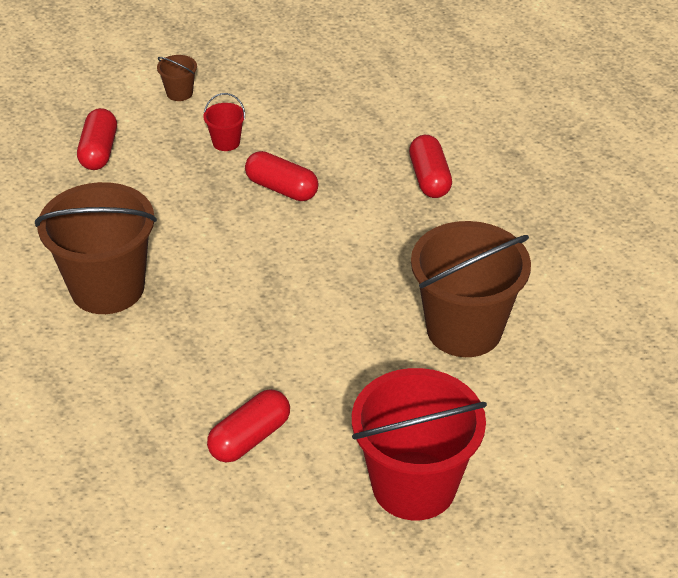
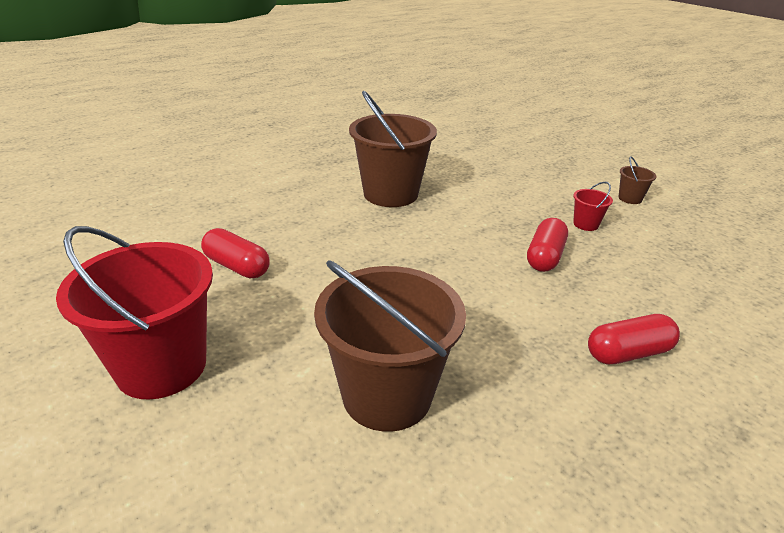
camera: 80 degrees right, 10 degrees down
(99, 151) = (533, 176): red capsule -> none

